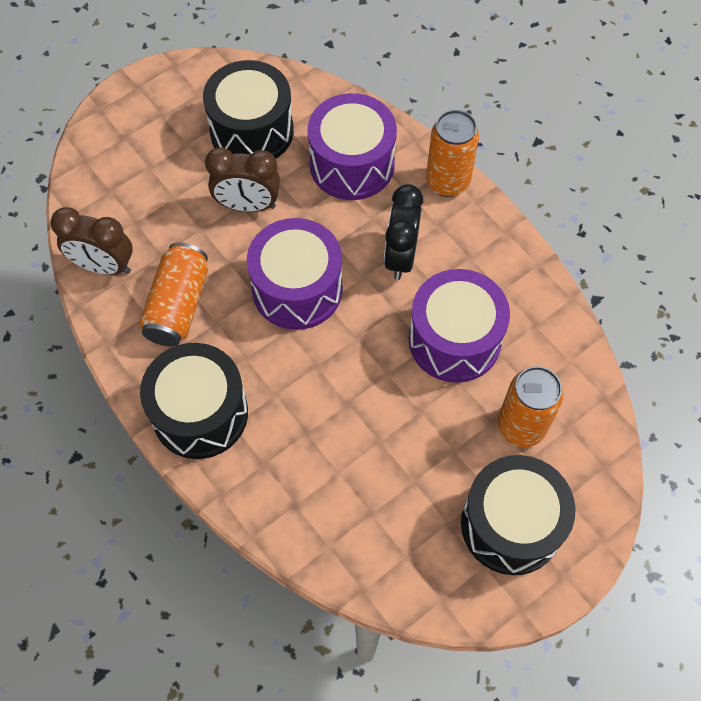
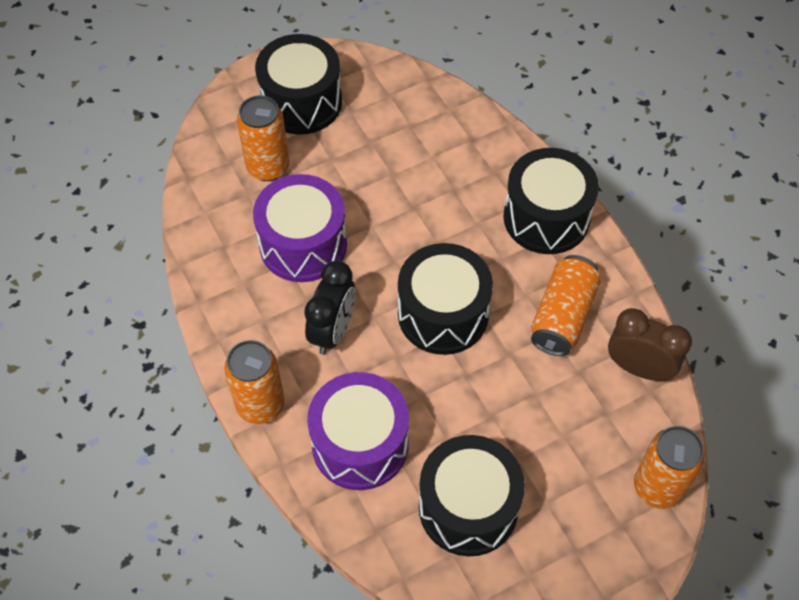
camera: 170 degrees left, 5 degrees down
(92, 168) = (657, 487): none -> orange can
(248, 205) = (483, 412): brown clock -> none
(297, 289) = (443, 314): purple drum -> black drum

